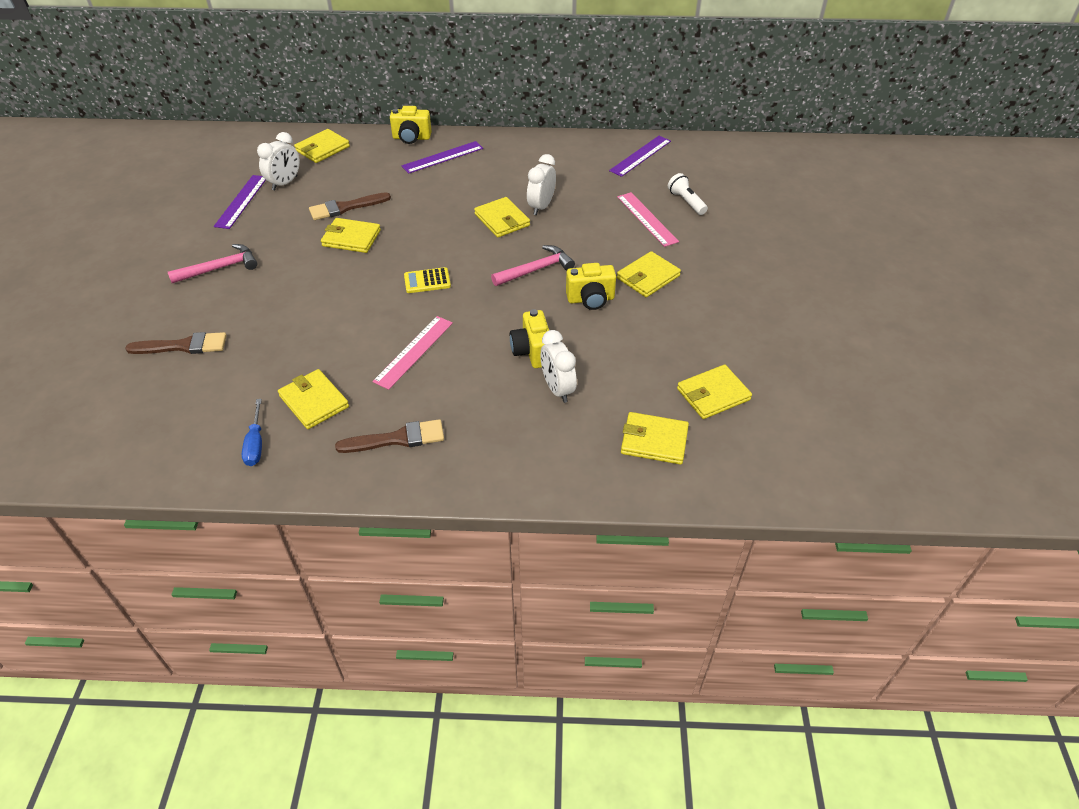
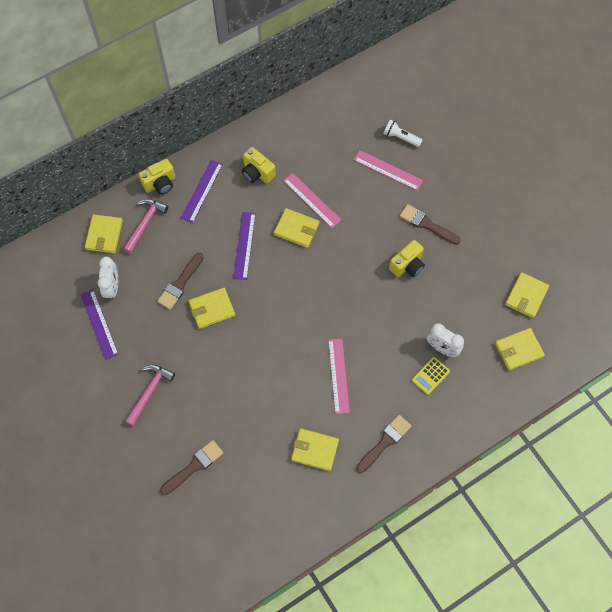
camera: 35 degrees left, 20 degrees up
(255, 444) = (311, 500): blue screwdriver -> none
(427, 281) = (296, 314): yellow calculator -> yellow calculator (430, 376)
(532, 352) = (406, 330): yellow camera -> yellow camera (257, 173)
(536, 270) = (355, 261): pink hammer -> pink hammer (145, 224)
(541, 207) = (312, 200): white clock -> pink ruler
(640, 156) = (338, 107): purple ruler -> purple ruler (244, 245)
(648, 277) = (426, 224): yellow wallet -> brown brush

